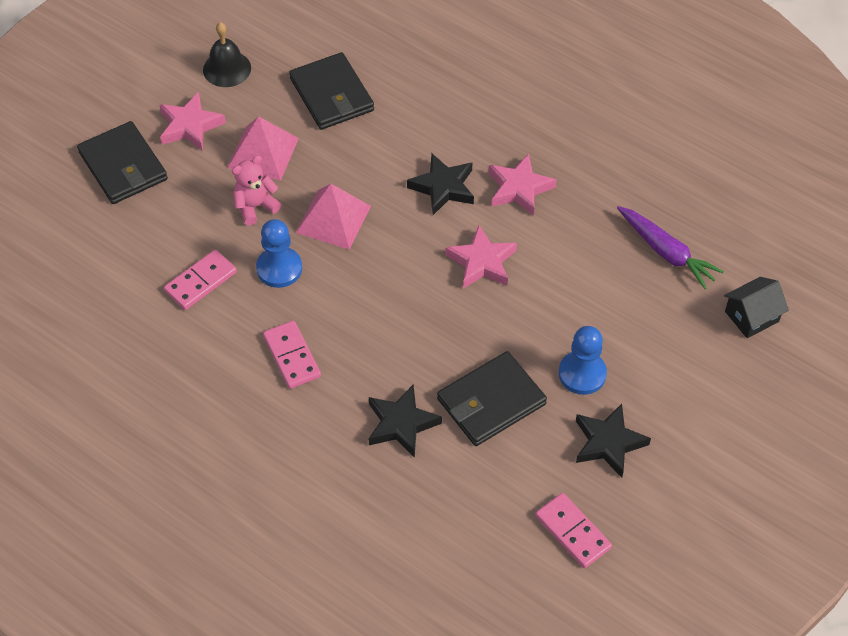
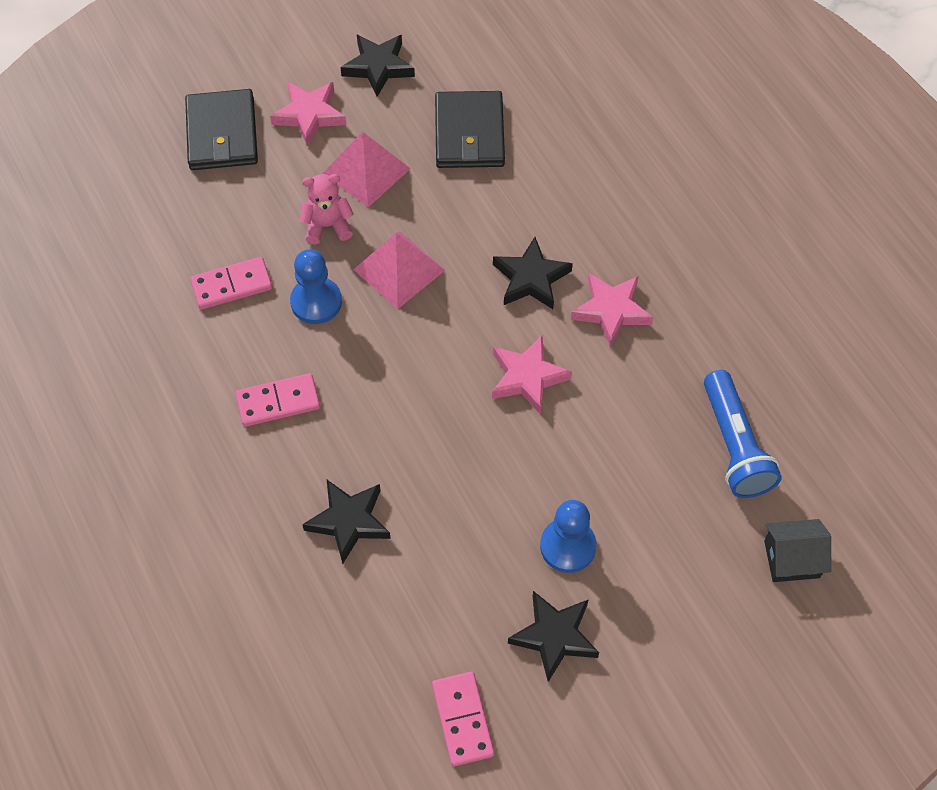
camera: 25 degrees right, 5 degrees up
(227, 69) = (378, 67): black bell -> black star
(291, 356) = (278, 402): pink domino -> pink domino turned 75 degrees clockwise
(491, 402) = (454, 536): black wallet -> none
(666, 252) = (734, 445): purple carrot -> blue flashlight

